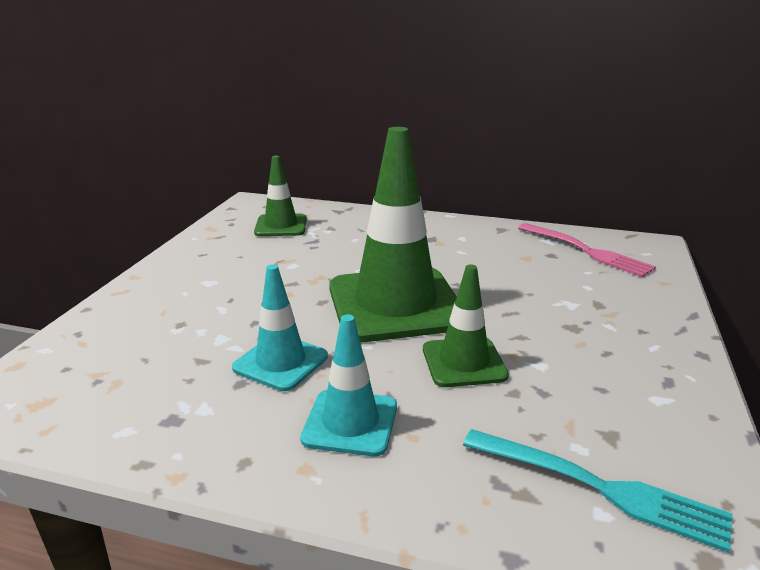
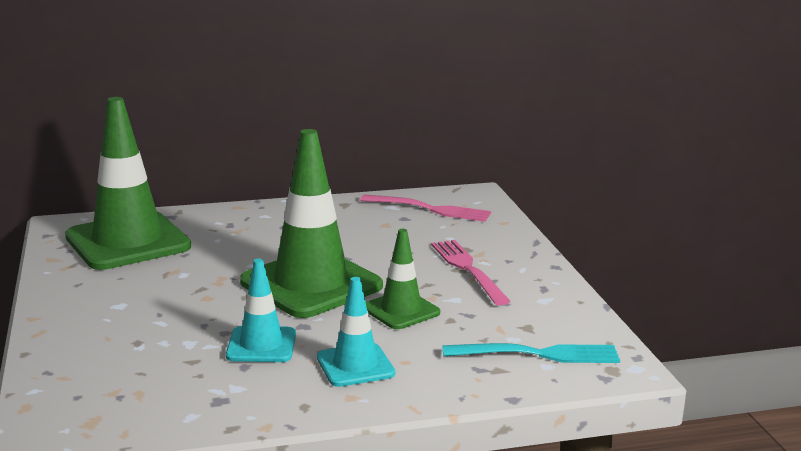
camera: 30 degrees left, 5 degrees down
(281, 226) = (128, 242): green traffic cone -> green traffic cone, size x1.92
(582, 330) = (468, 269): none -> pink fork

